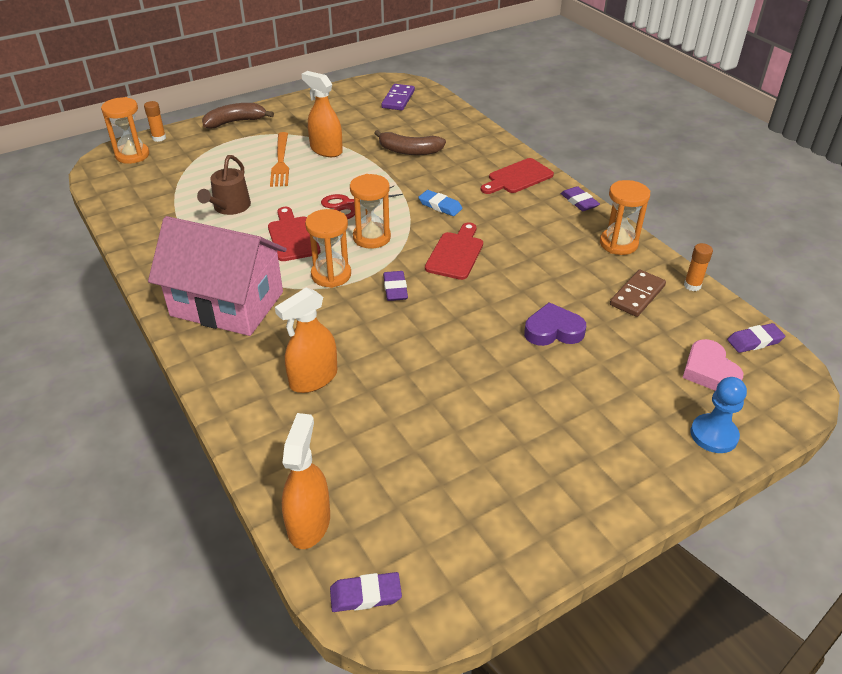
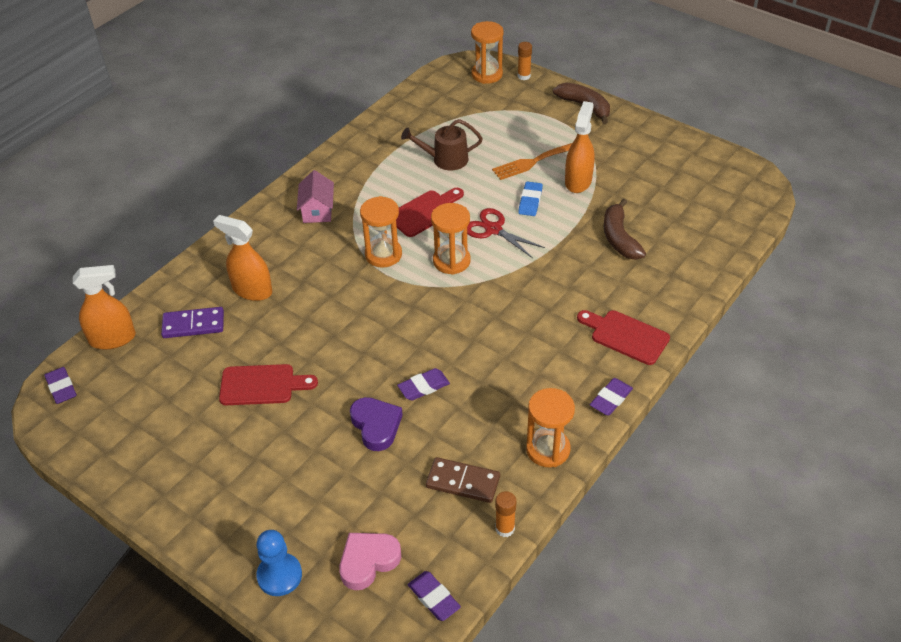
camera: 70 degrees right, 5 degrees up
(227, 304) = (317, 210): pink house -> pink house, size x0.46
(395, 289) = (384, 300): purple eraser -> purple eraser (423, 387)
(398, 99) = (721, 196): purple domino -> purple domino (193, 324)
(440, 206) = (532, 291): blue eraser -> blue eraser (530, 201)
(455, 253) = (458, 325): red cutting board -> red cutting board (262, 385)

